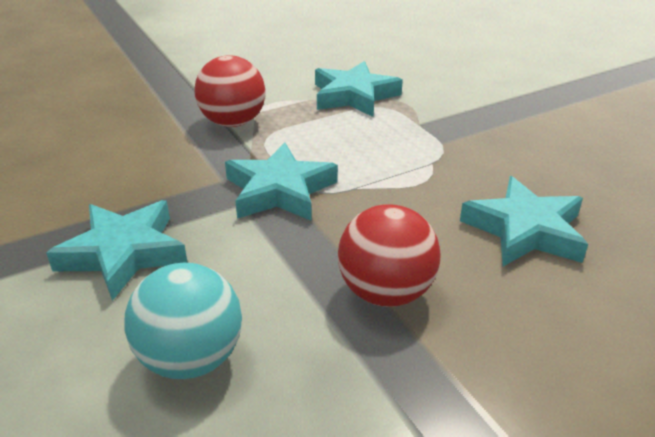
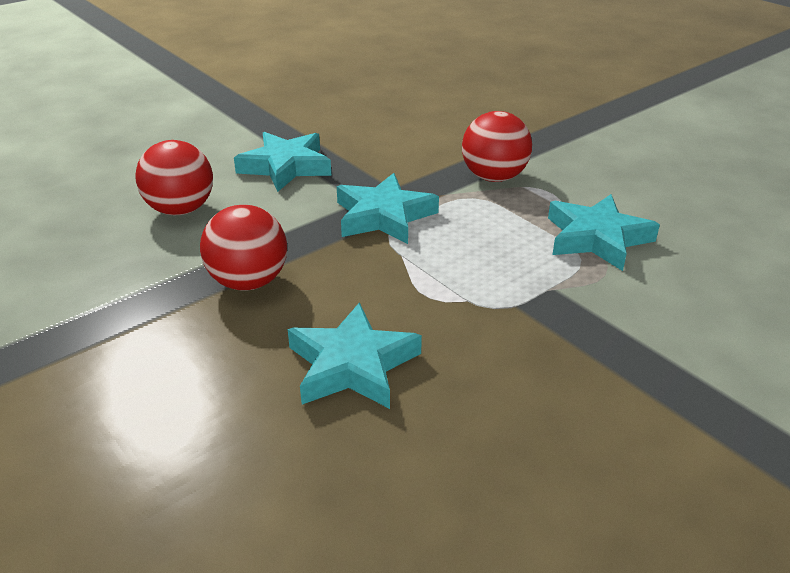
camera: 80 degrees right, 0 degrees up
(191, 358) = (180, 210): turquoise ball -> red ball

